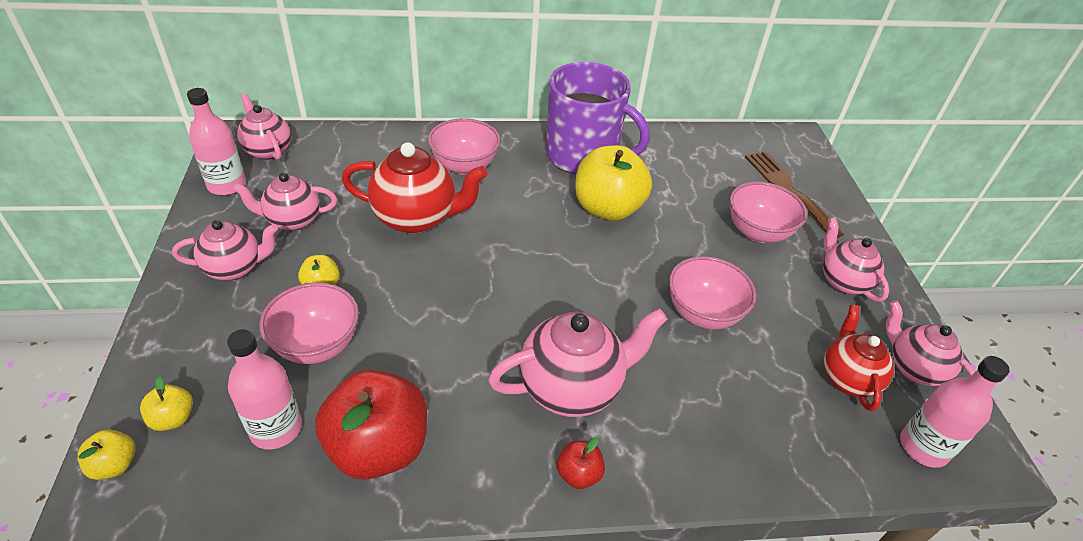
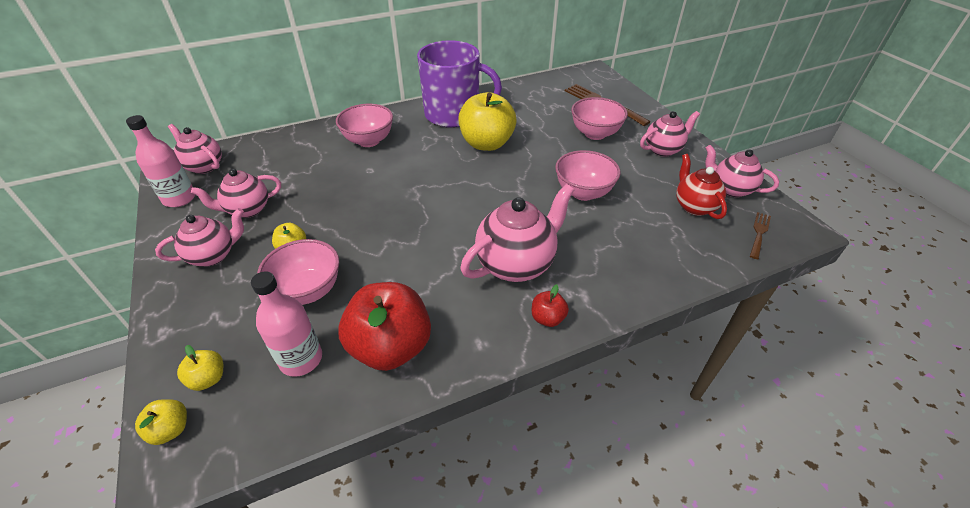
camera: 15 degrees left, 0 degrees up
(416, 218) = (348, 184): red teapot -> none
(843, 282) = (663, 150): pink teapot -> pink teapot turned 105 degrees clockwise
(923, 447) = (759, 233): pink bottle -> brown fork

